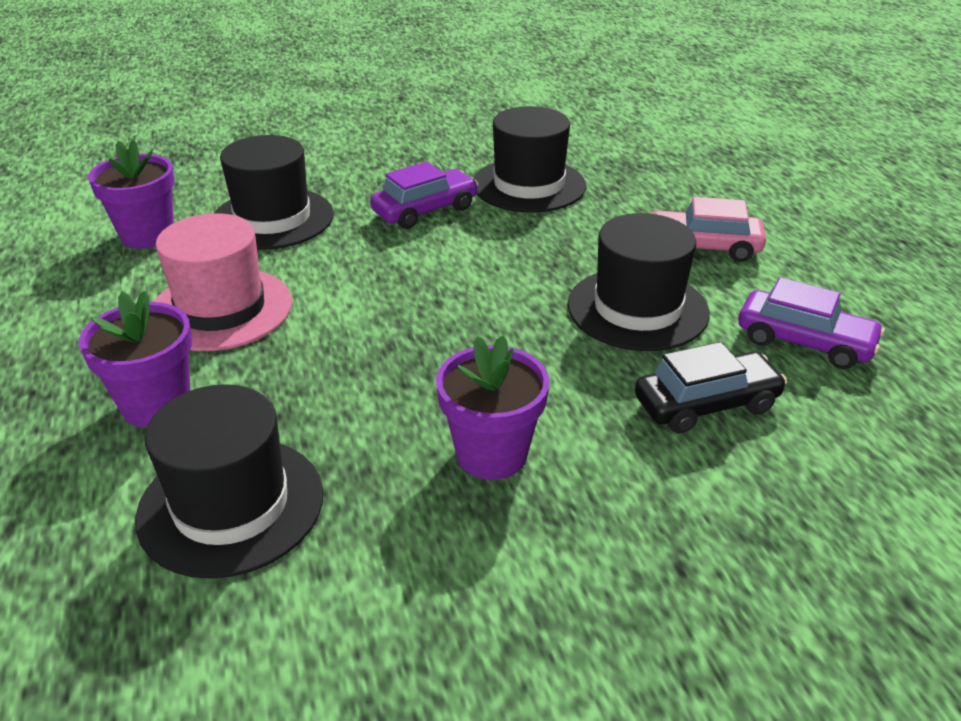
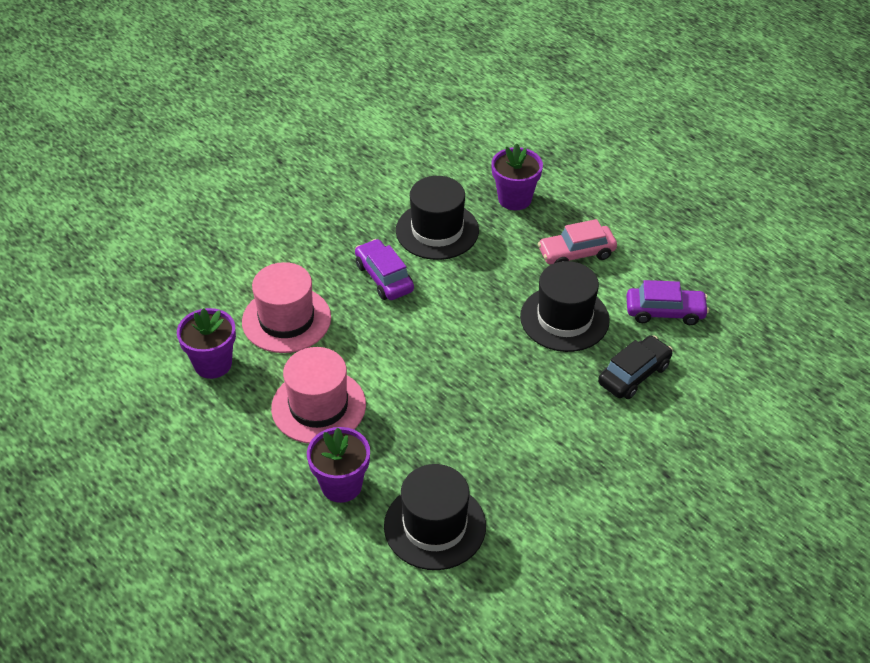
camera: 25 degrees left, 10 degrees up
(273, 218) = (286, 319): black hat -> pink hat
(425, 210) = (384, 277): purple car -> purple car turned 60 degrees counterclockwise
(491, 454) = (544, 446): purple flower pot -> purple flower pot (514, 199)

